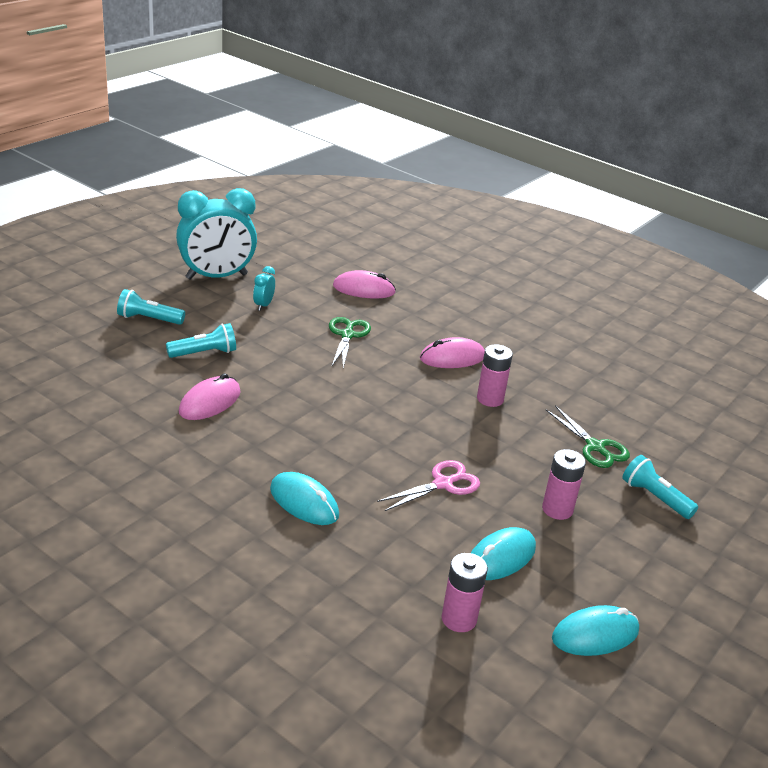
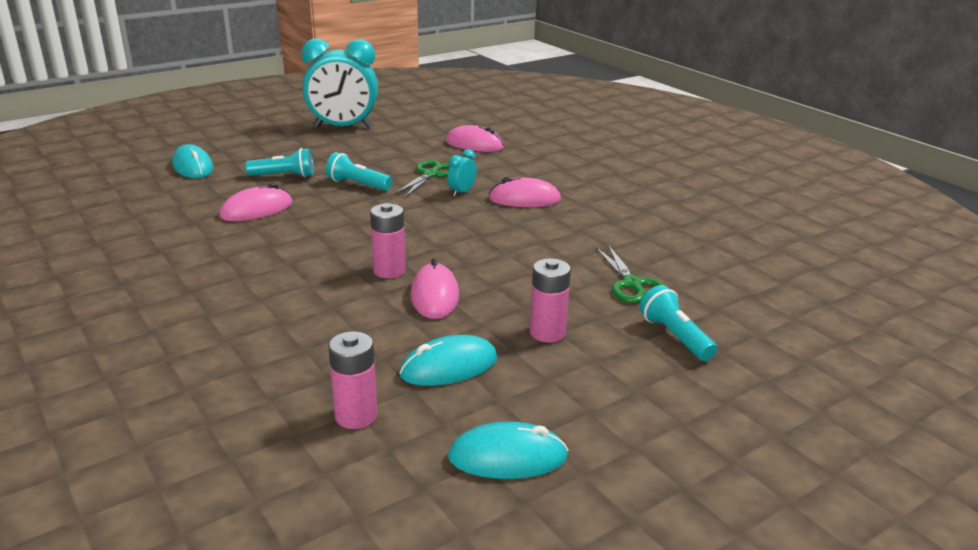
camera: 20 degrees right, 5 degrees down
(148, 319) = (256, 150): turquoise flashlight -> turquoise flashlight (357, 184)
(263, 305) = (369, 148): turquoise clock -> turquoise clock (462, 192)
(304, 502) = (277, 293): turquoise mouse -> turquoise mouse (193, 166)
(443, 484) = (434, 296): pink scissors -> pink mouse
(490, 399) = (540, 234): pink battery -> pink battery (389, 271)

